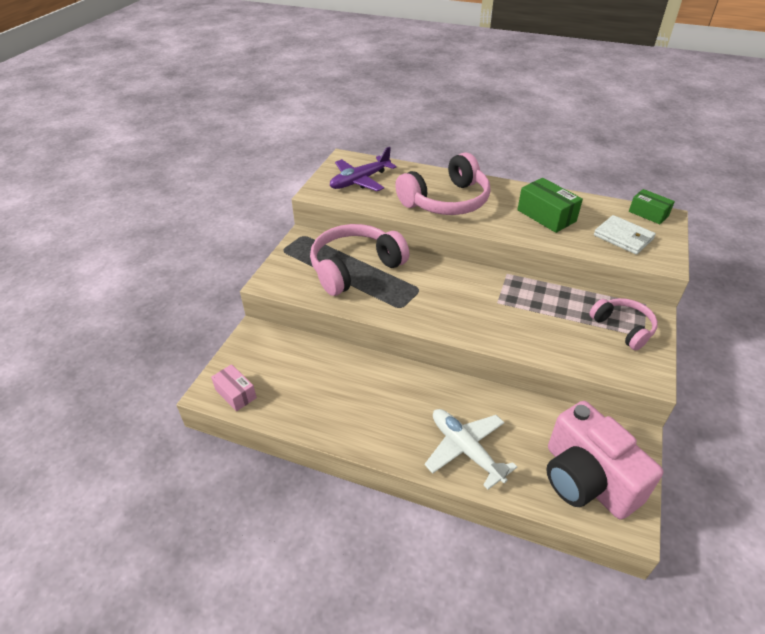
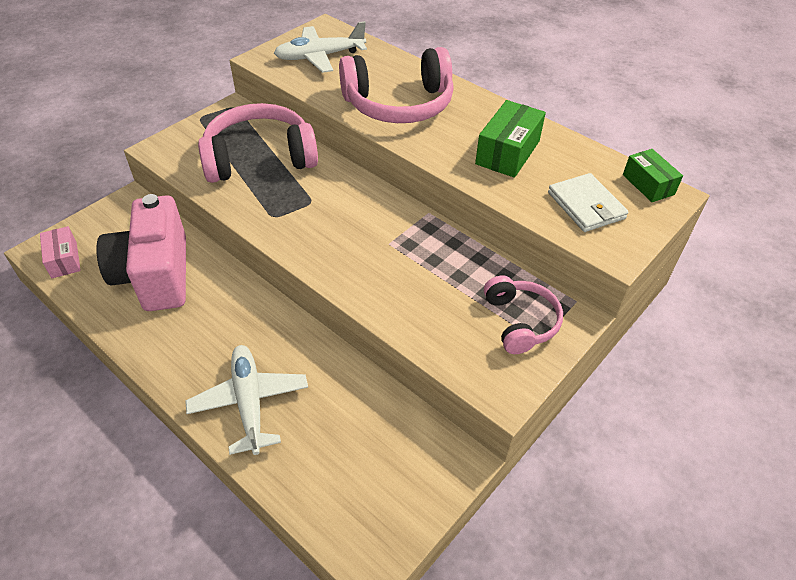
camera: 20 degrees right, 5 degrees up
(360, 181) = (319, 57): purple plane -> white plane
(546, 215) = (507, 152): green box -> green box turned 45 degrees clockwise
(586, 479) = (360, 488): pink camera -> pink camera (156, 275)

